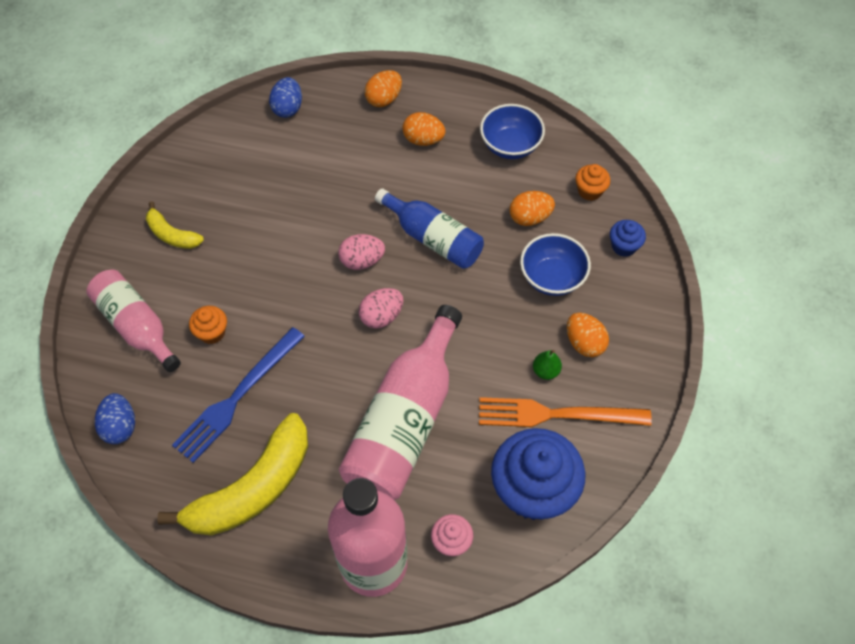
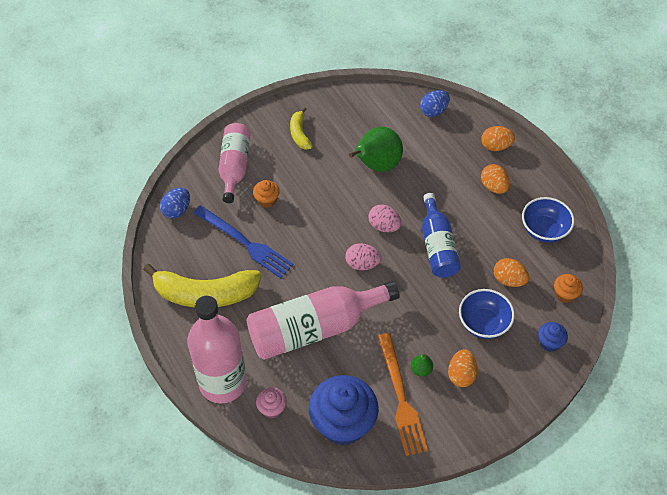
camera: 45 degrees right, 5 degrees down
(237, 397) = (245, 243): blue fork -> blue fork turned 135 degrees counterclockwise
(289, 205) = (377, 165): none -> green pear
(556, 414) = (401, 397): orange fork -> orange fork turned 150 degrees counterclockwise

